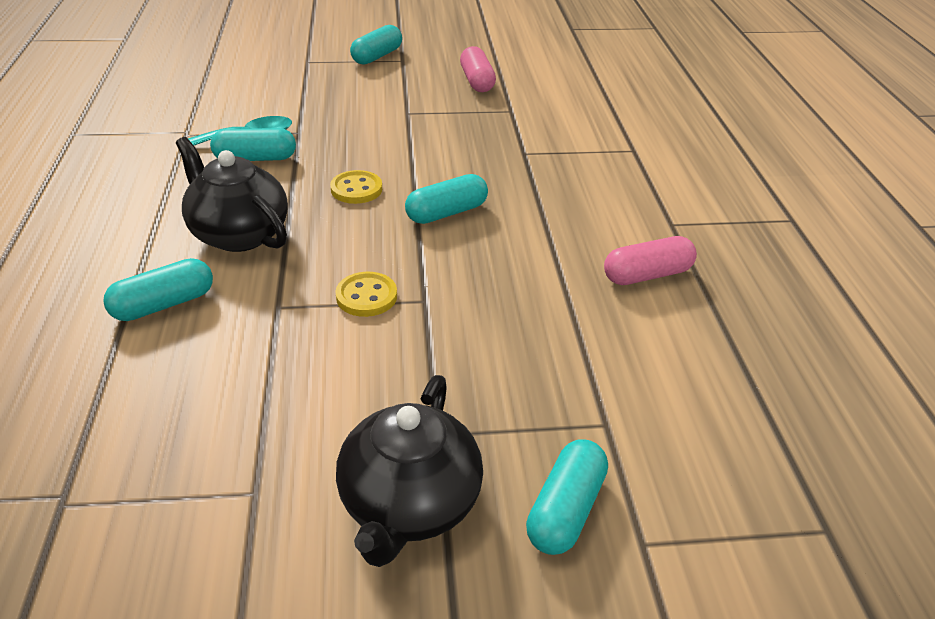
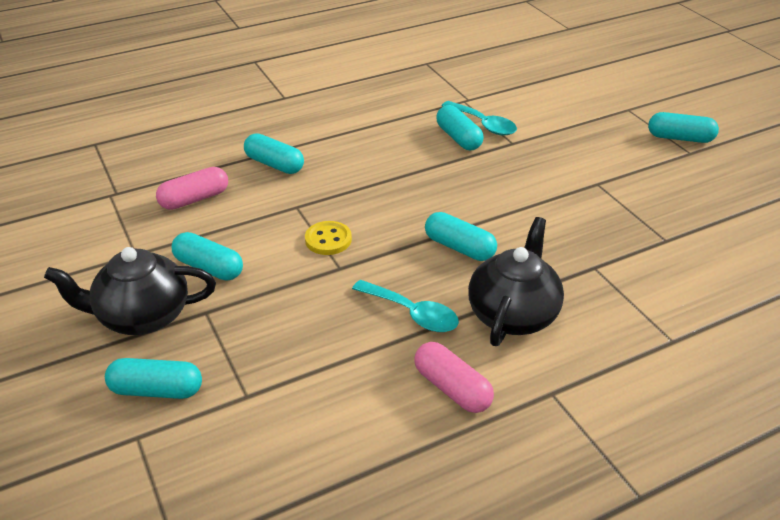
camera: 70 degrees right, 0 degrees up
(238, 234) = (362, 164): black teapot -> black teapot (513, 314)
(346, 414) = (209, 267): none -> turquoise capsule
(356, 189) = (456, 194): yellow button -> none
(477, 81) = (700, 205): pink capsule -> pink capsule (194, 199)
(531, 270) = (412, 313): none -> turquoise spoon

